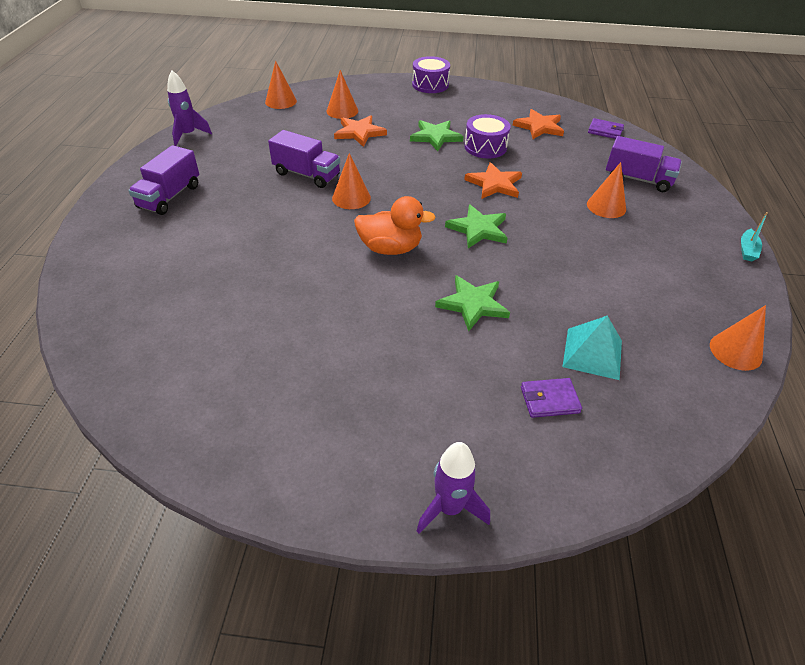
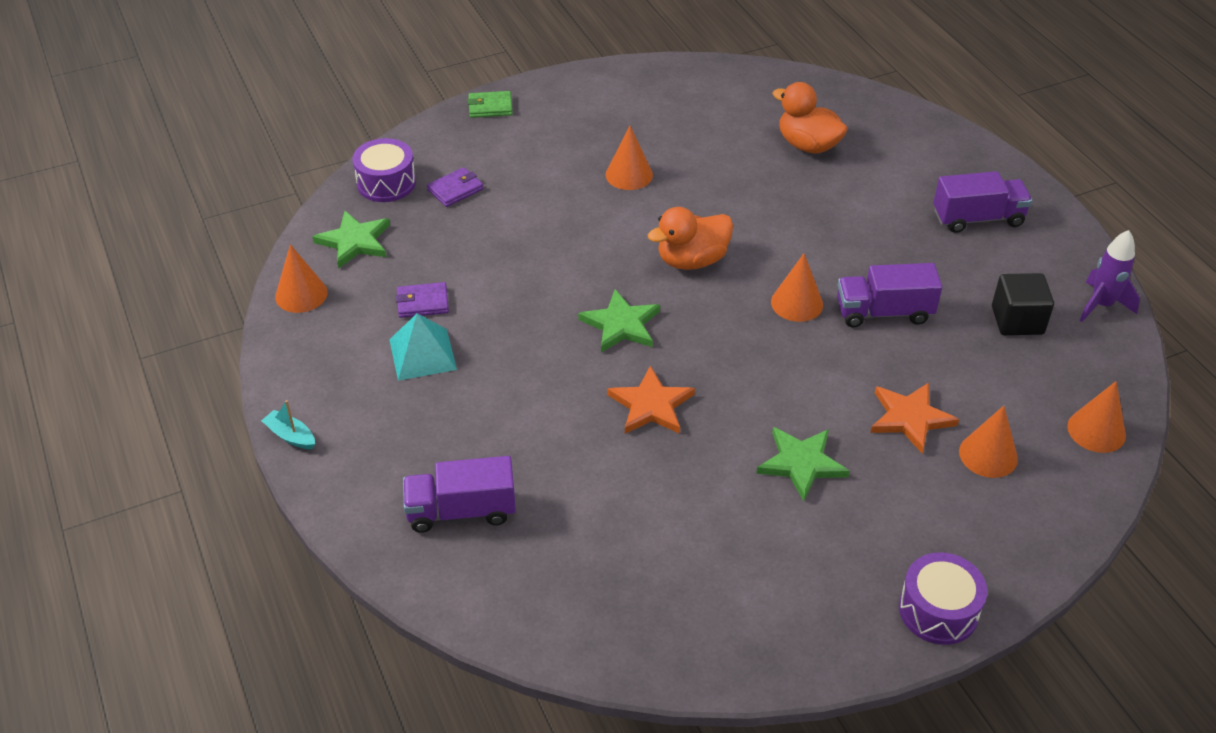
camera: 150 degrees right, 0 degrees up
(170, 196) = (977, 218): purple truck -> purple truck turned 90 degrees clockwise
(193, 297) = (808, 145): none -> orange duck
(242, 145) = (1017, 320): none -> black cube
(449, 508) = (490, 107): purple rocket -> green wallet
(473, 304) = (566, 238): green star -> green star (354, 242)
(485, 147) = (715, 476): purple drum -> purple drum (386, 183)
(539, 127) = (668, 574): orange star -> none
(592, 353) = (434, 239): turquoise pyramid -> turquoise pyramid (422, 354)
(605, 131) = (555, 621): purple wallet -> purple wallet (422, 303)
(606, 206) = (487, 432): orange cone -> orange cone (629, 175)
(747, 250) = (291, 436): turquoise boat -> turquoise boat turned 45 degrees counterclockwise

